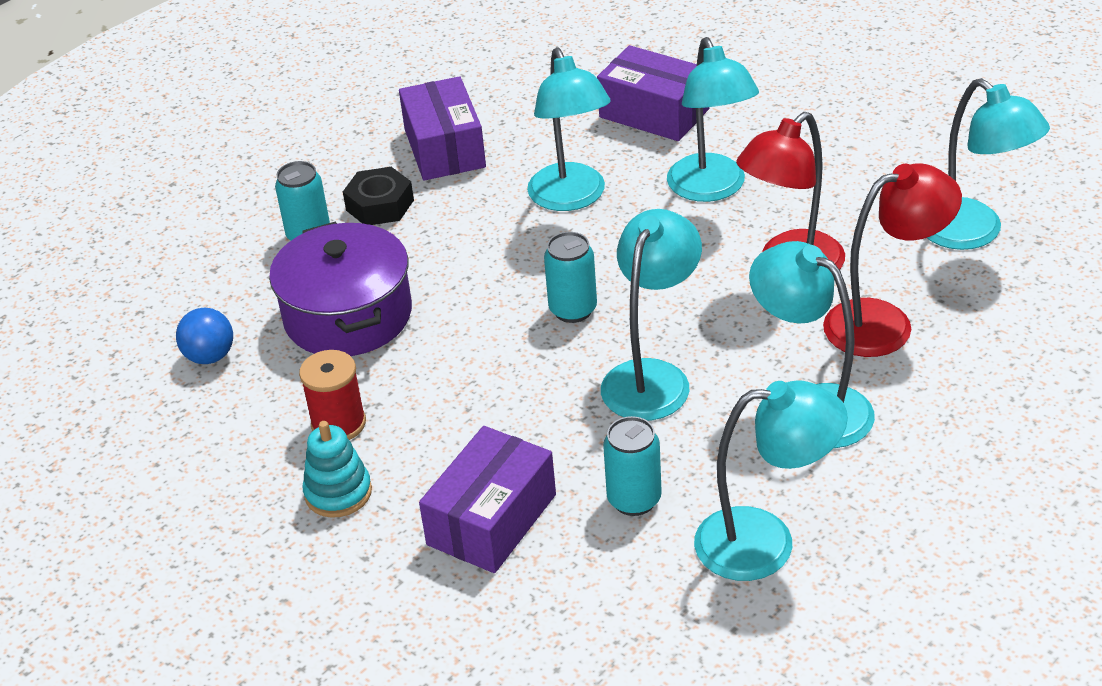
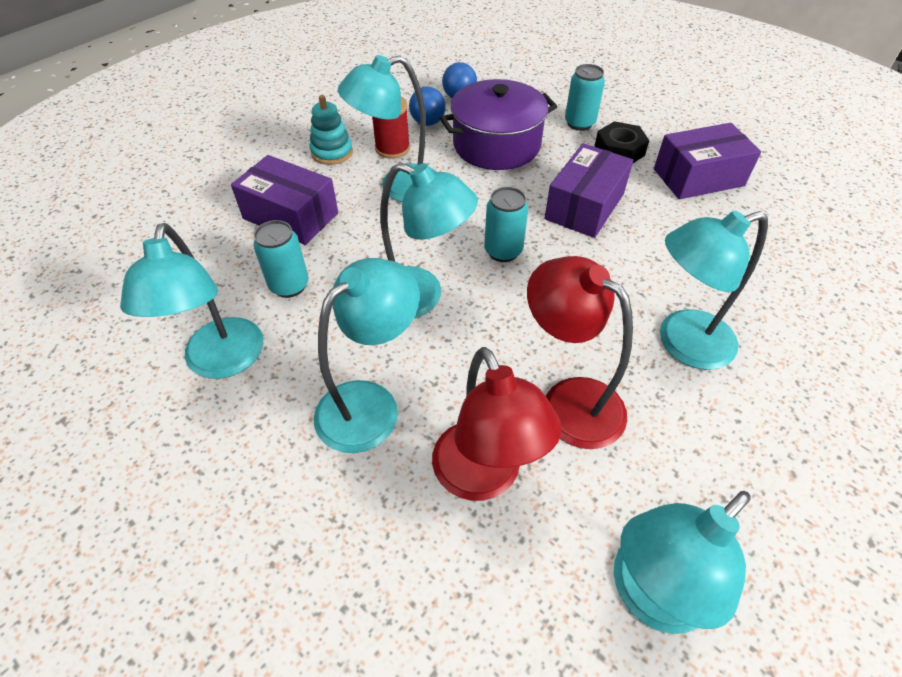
camera: 85 degrees right, 10 degrees up
(275, 389) = (427, 122): none -> blue ball
(571, 198) = (647, 249): turquoise lamp -> turquoise lamp (399, 187)
(654, 113) = (795, 303): purple box -> purple box (584, 206)

